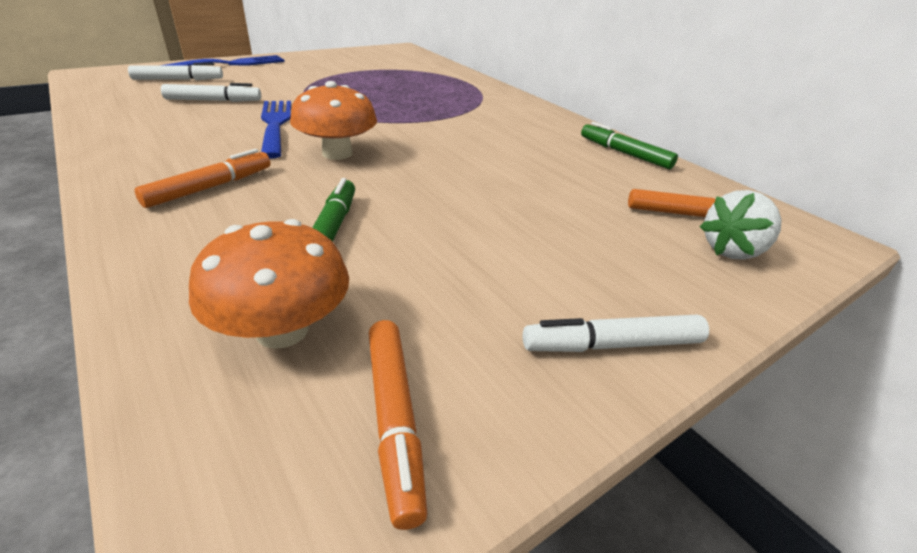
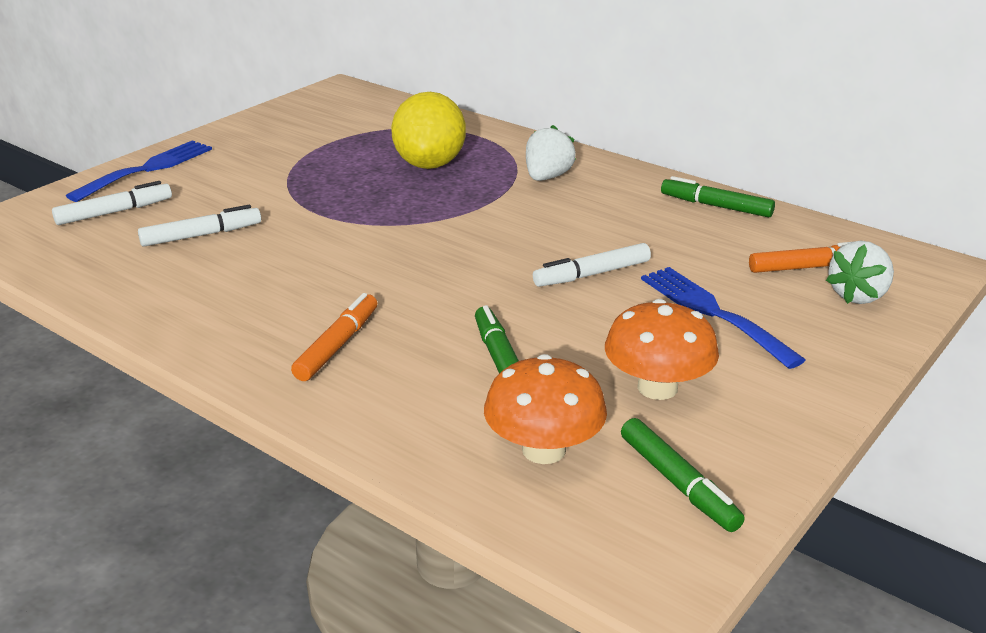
camera: 15 degrees left, 5 degrees down
(275, 124) = (314, 253): blue fork -> blue fork (713, 312)
(337, 153) = (422, 275): orange mushroom -> orange mushroom (657, 387)
(394, 419) = (678, 483): orange marker -> green marker
(418, 91) = (430, 164): none -> yellow lemon
(497, 112) = (547, 177): none -> white strawberry
(612, 345) = (797, 398): white marker -> white marker (592, 274)

